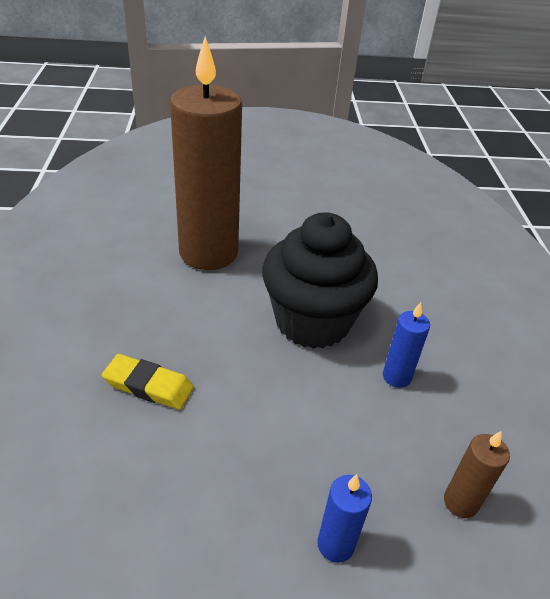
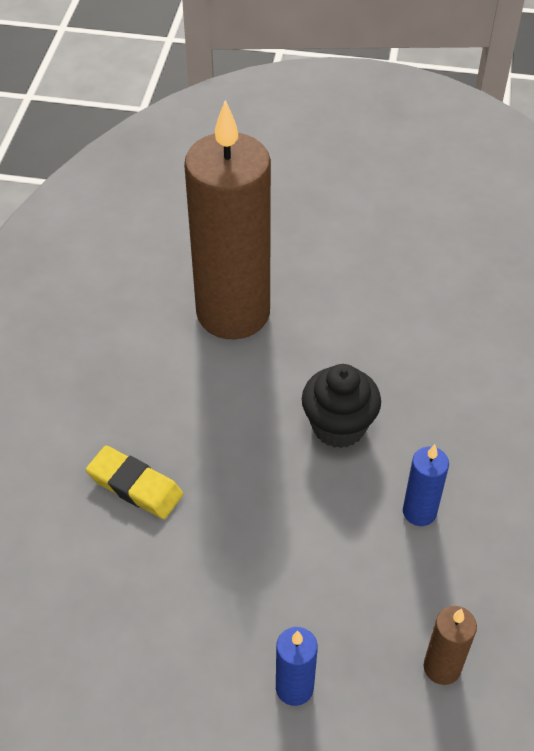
camera: 15 degrees right, 10 degrees up
(312, 322) = (338, 426): black cupcake -> black cupcake, size x0.59

